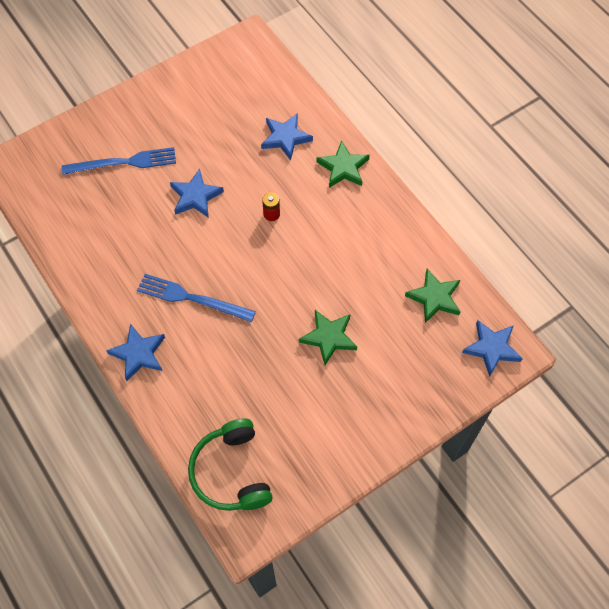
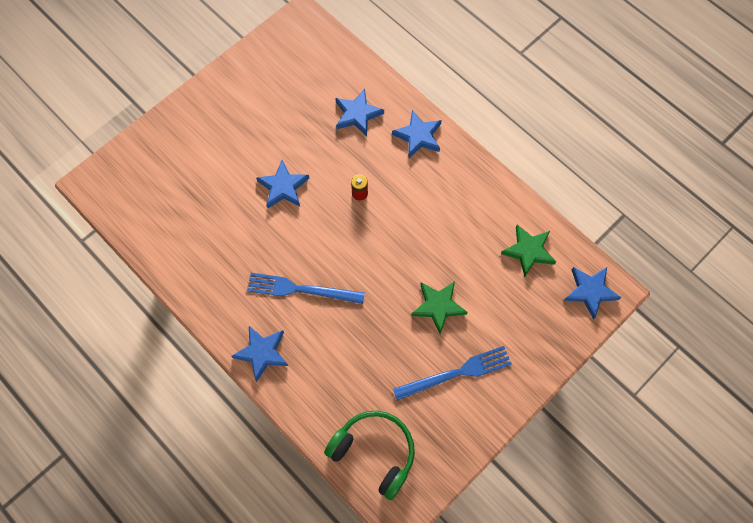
camera: 10 degrees left, 5 degrees up
(124, 162) = (206, 163): blue fork -> blue fork (456, 373)
(231, 472) = (374, 452): green headphones -> green headphones turned 150 degrees clockwise
(343, 168) = (418, 136): green star -> blue star

